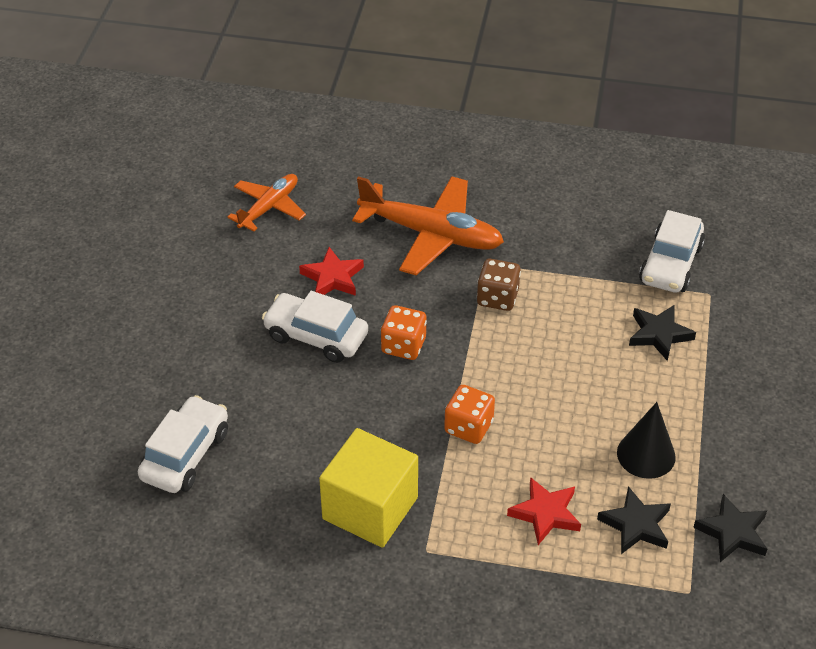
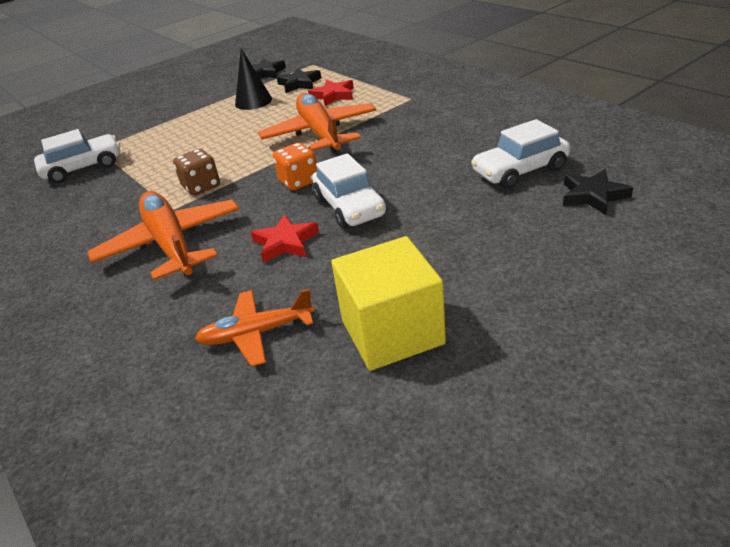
camera: 135 degrees left, 10 degrees down
(370, 508) = (421, 118): yellow cube -> yellow cube (392, 332)
(468, 427) = (320, 133): orange dice -> orange plane
(659, 334) = (157, 140): black star -> black star (593, 196)

